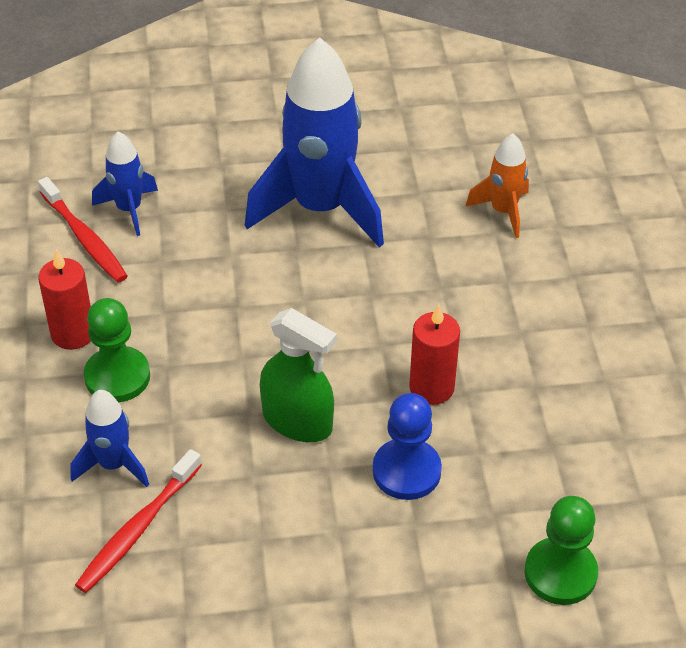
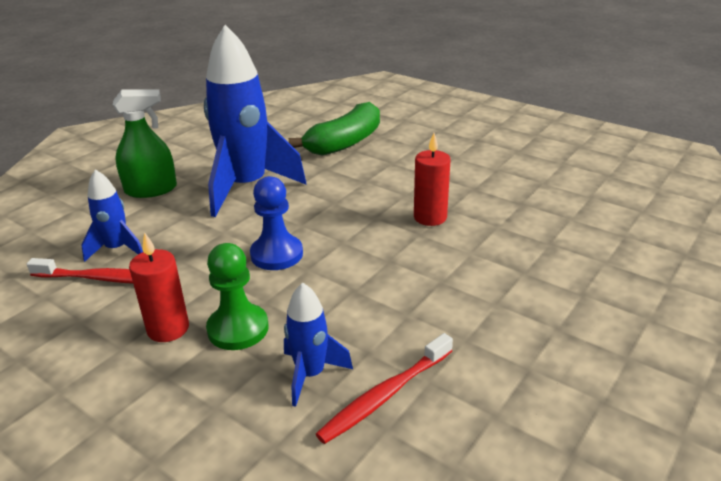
camera: 45 degrees left, 15 degrees down
(137, 529) = (385, 395): red toothbrush -> red toothbrush turned 60 degrees clockwise
(297, 421) = (388, 274): green spray bottle -> green spray bottle (151, 190)
(406, 471) = (480, 255): blue pawn -> blue pawn (276, 254)
(503, 211) = (345, 142): orange rocket -> green banana
(560, 573) = (617, 243): green pawn -> none

